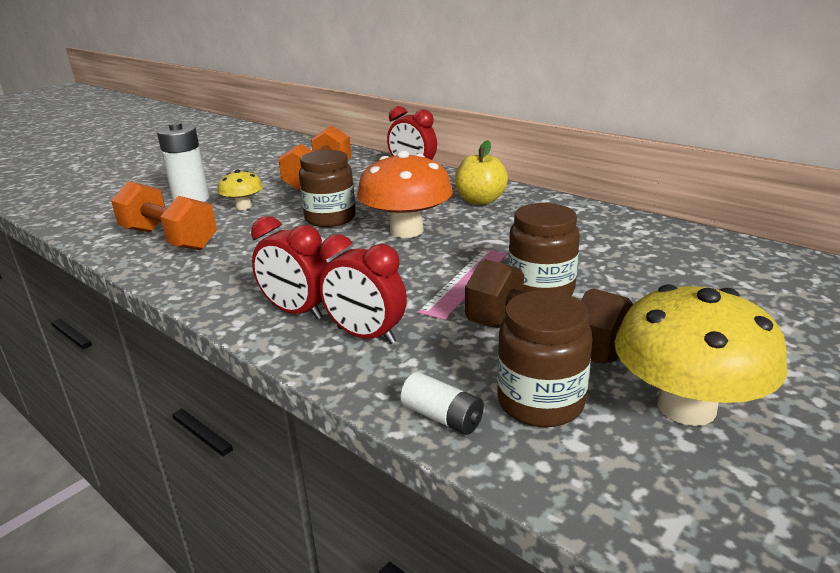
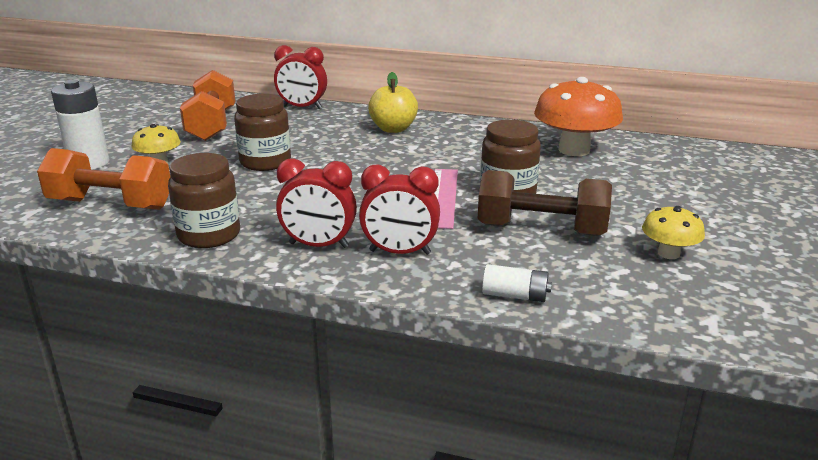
camera: 25 degrees left, 0 degrees up
(406, 230) = (351, 163): orange mushroom -> orange mushroom (574, 150)
(540, 402) = (574, 271): brown jar -> brown jar (209, 235)
(686, 407) = (668, 253): yellow mushroom -> yellow mushroom, size x0.53

